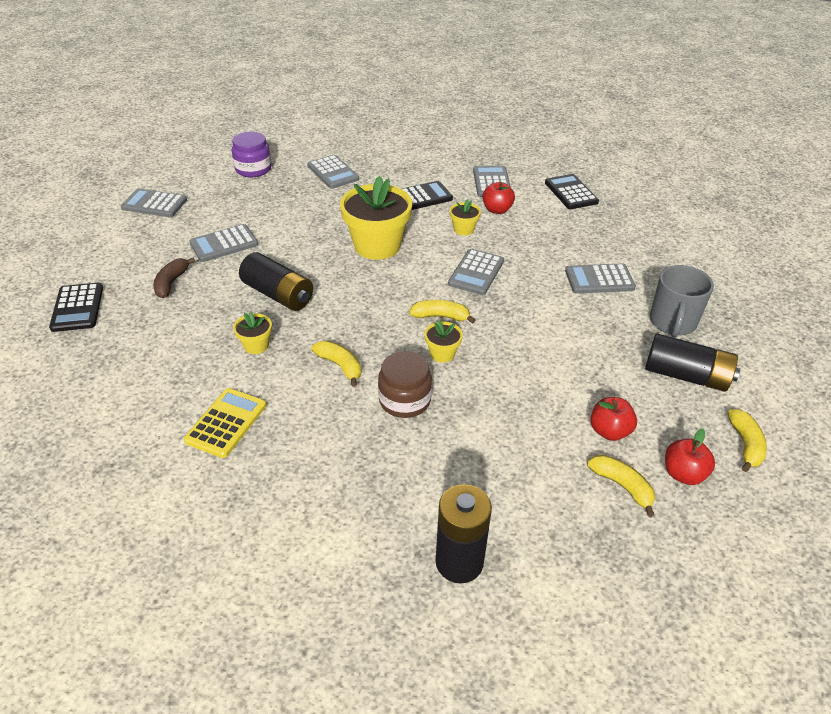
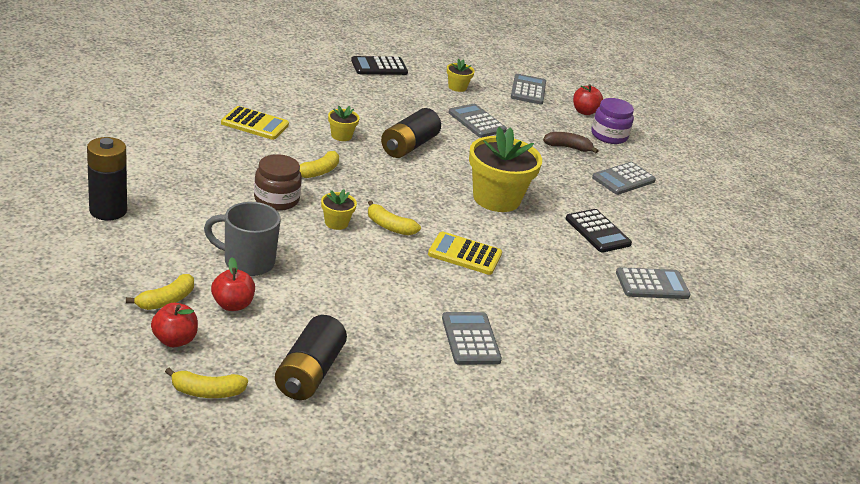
camera: 80 degrees right, 10 degrees down
(171, 283) = (416, 100): brown banana -> brown banana (567, 147)
(440, 316) = (389, 226): yellow banana -> yellow banana turned 120 degrees clockwise
(463, 229) = (543, 254): yellow flower pot -> yellow flower pot (457, 87)
(476, 272) = (465, 254): grey calculator -> yellow calculator
(497, 210) = (591, 282): red apple -> red apple (584, 112)
(571, 192) = (656, 347): black calculator -> none
(672, 323) = (398, 382): grey mug -> grey mug (247, 262)

